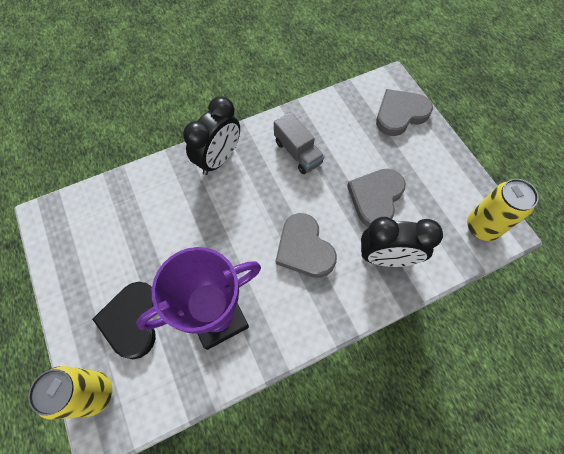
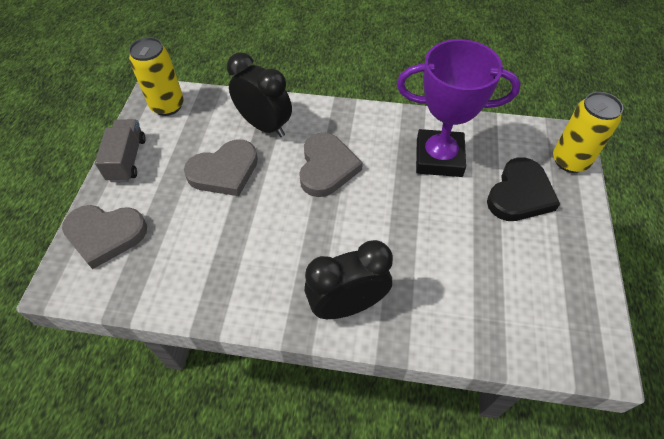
camera: 145 degrees left, 10 degrees down
(298, 152) = (253, 258): grey truck -> grey truck (127, 159)

